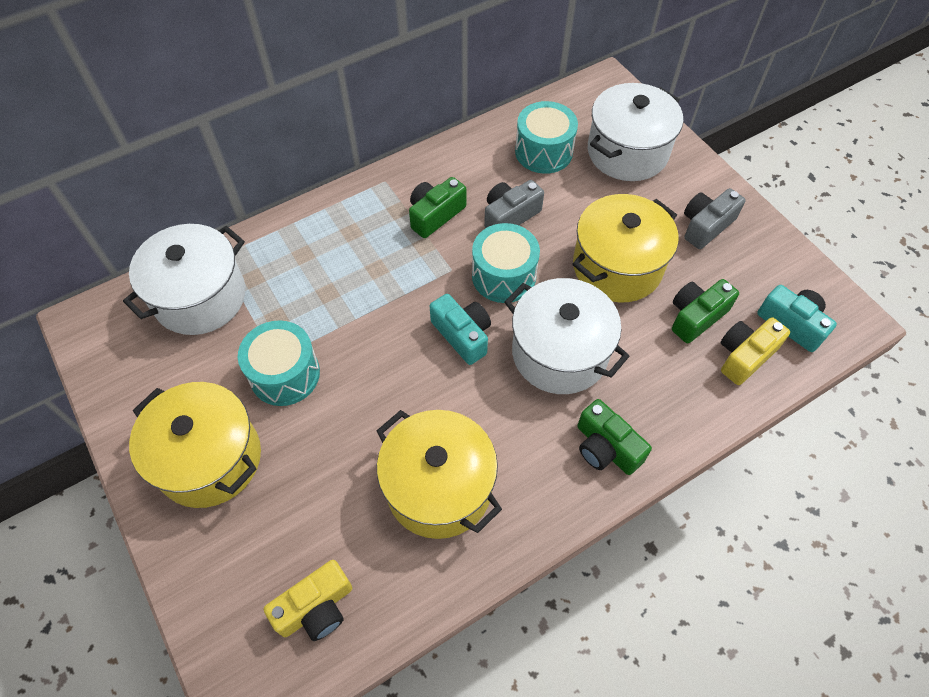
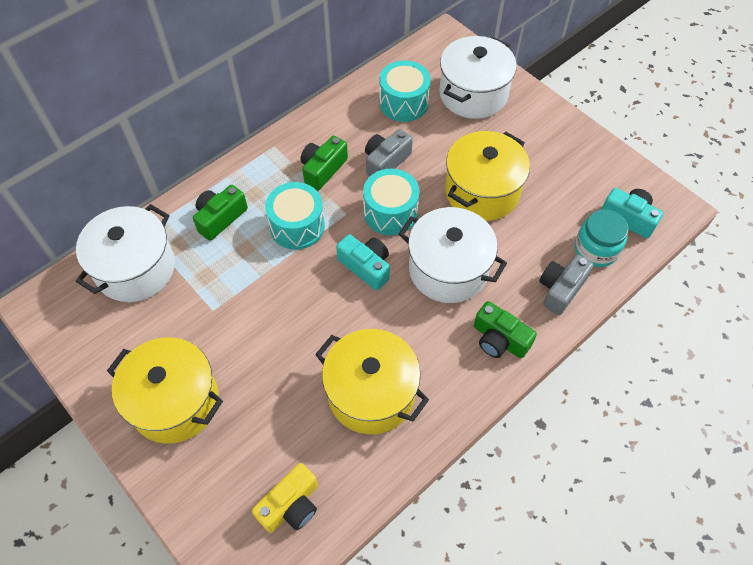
camera: 10 degrees left, 0 degrees up
(285, 374) = (223, 322): turquoise drum -> turquoise drum (297, 226)
(696, 316) = (552, 223): green camera -> green camera (220, 218)
(706, 226) = (547, 147): grey camera -> grey camera (561, 289)
(744, 356) = (596, 249): yellow camera -> turquoise jar

